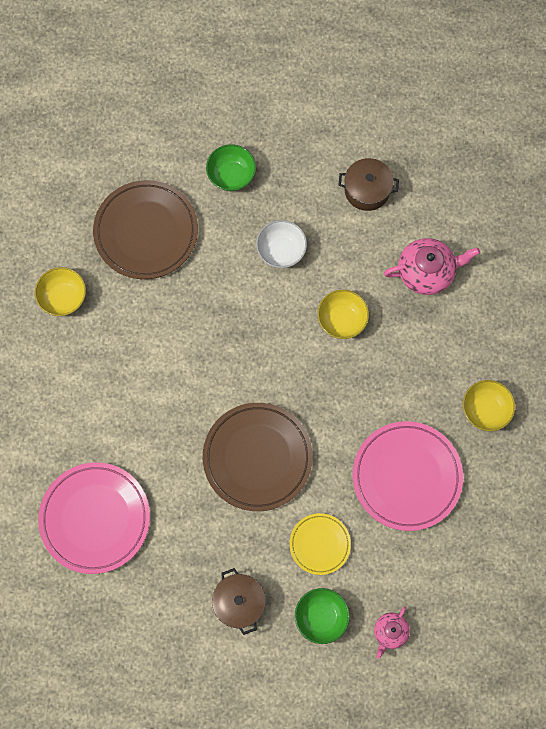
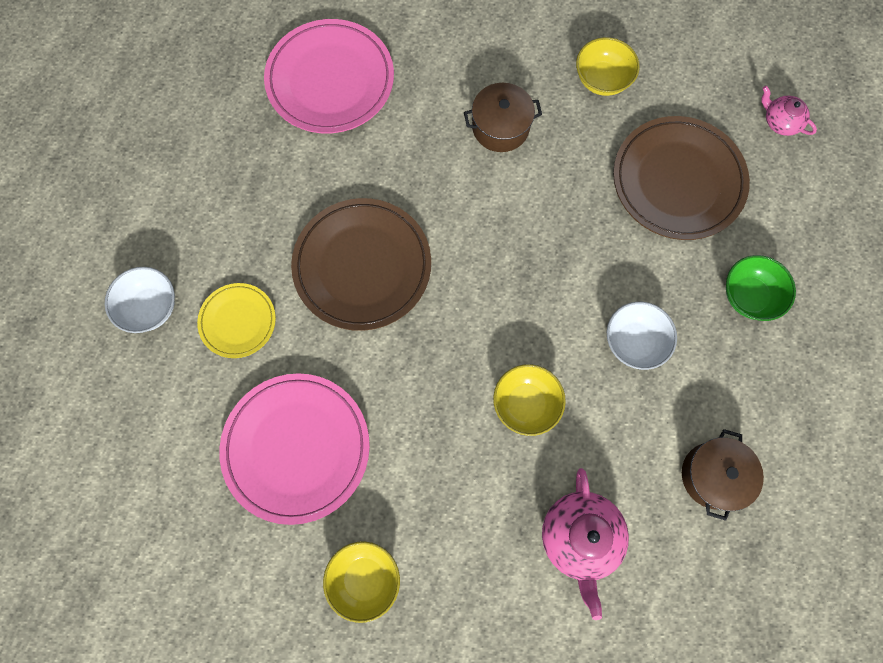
camera: 100 degrees right, 0 degrees up
(239, 602) = (194, 217): brown pot -> brown pot (500, 127)
(321, 617) = (150, 307): green bowl -> white bowl
(390, 632) = (108, 387): pink teapot -> pink teapot (780, 121)

